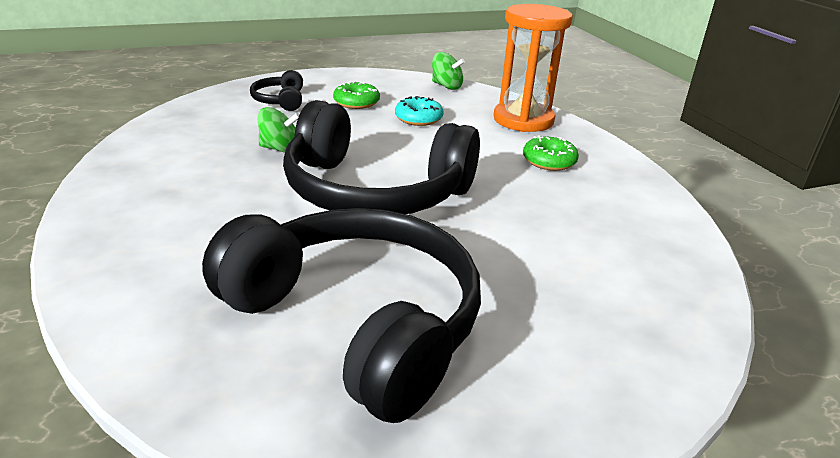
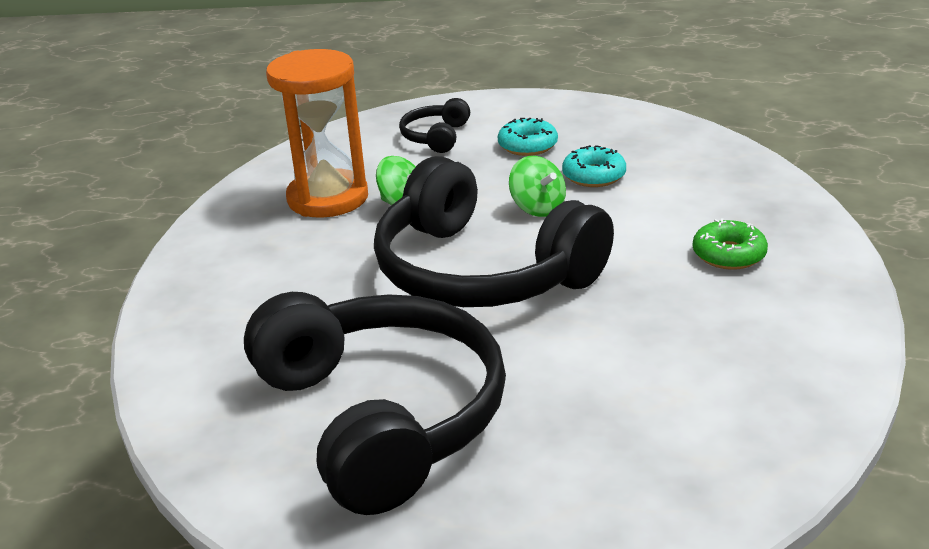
camera: 25 degrees right, 0 degrees up
(356, 102) = (527, 145): green donut -> turquoise donut
(446, 86) = (663, 127): green spinning top -> green spinning top (537, 208)
(523, 120) = (737, 189): orange hourglass -> orange hourglass (328, 198)

